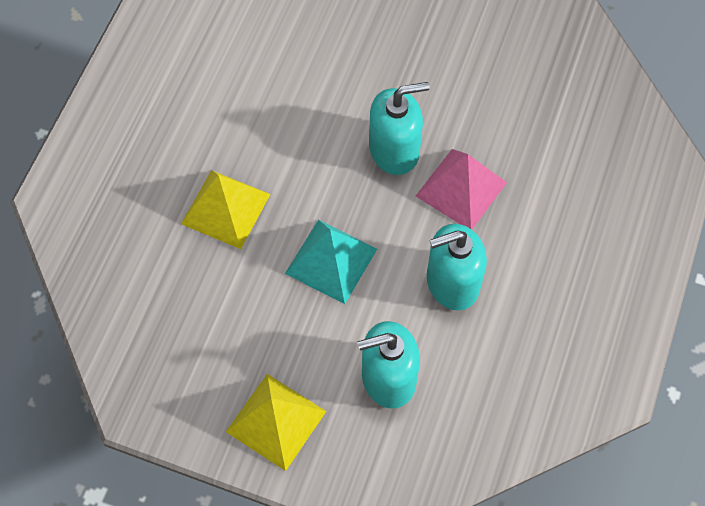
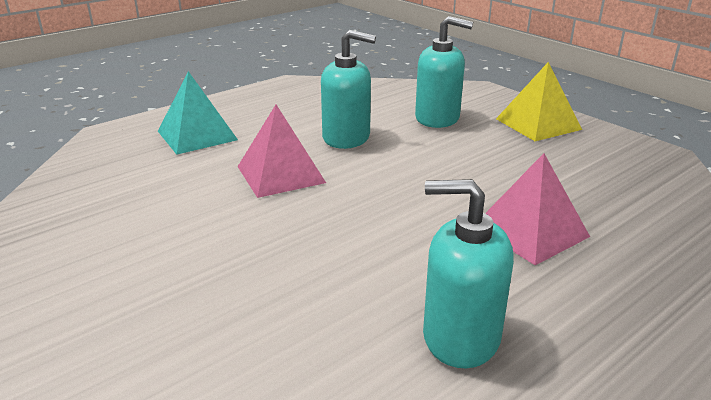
camera: 150 degrees left, 35 degrees down
(226, 209) = (530, 231): yellow pyramid -> pink pyramid
(331, 261) = (439, 172): turquoise pyramid -> turquoise pyramid (197, 135)
(394, 150) = (313, 214): turquoise soap dispenser -> turquoise soap dispenser (460, 336)

